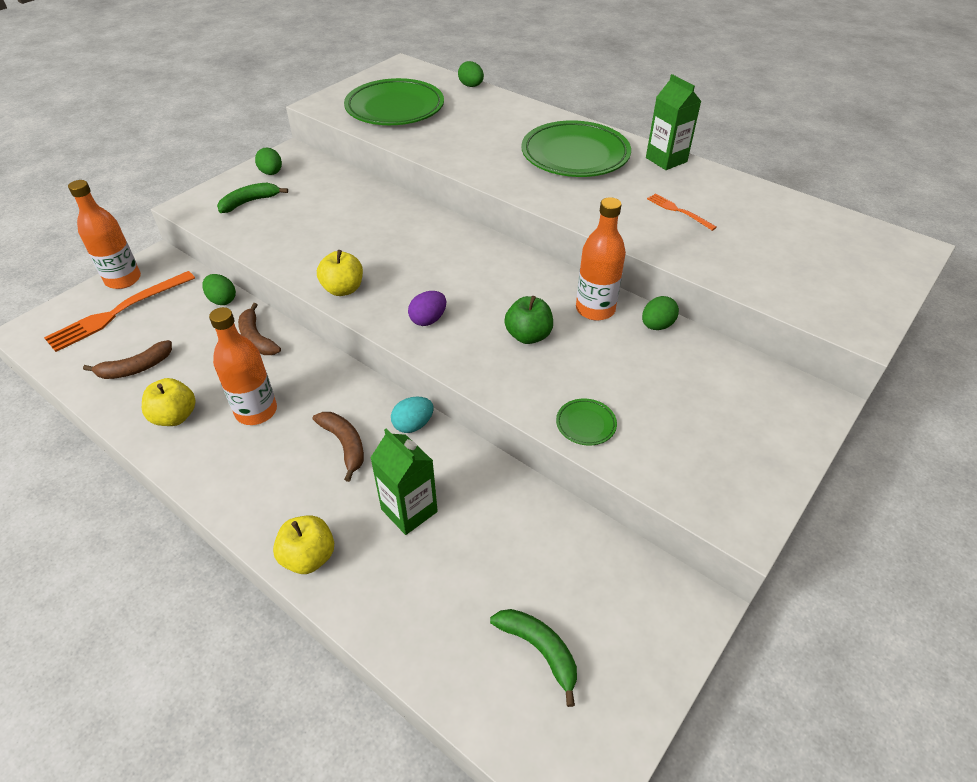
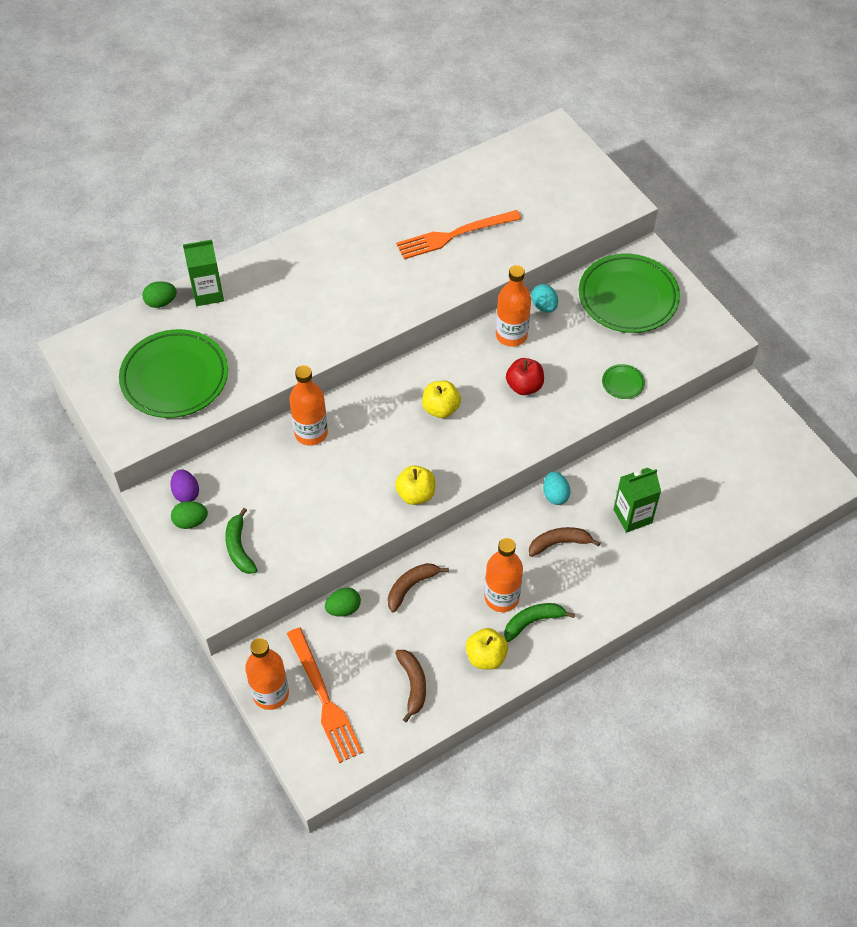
camera: 70 degrees left, 10 degrees up
(257, 338) = (411, 586): brown banana -> brown banana turned 150 degrees clockwise
(308, 557) = (651, 582): yellow apple -> yellow apple (441, 408)
(392, 210) = (311, 433): none -> orange bottle
(428, 320) = (480, 444): purple egg -> purple egg (186, 493)
(528, 336) = (524, 386): green apple -> red apple
(539, 650) = (752, 475): green banana -> green banana (533, 622)
(575, 155) = (339, 268): green plate -> green plate (628, 297)
(657, 325) = (544, 306): green egg -> turquoise egg
(666, 160) = (377, 211): green carton -> green carton (208, 293)
(678, 211) = (454, 235): orange fork -> orange fork, size x1.95

